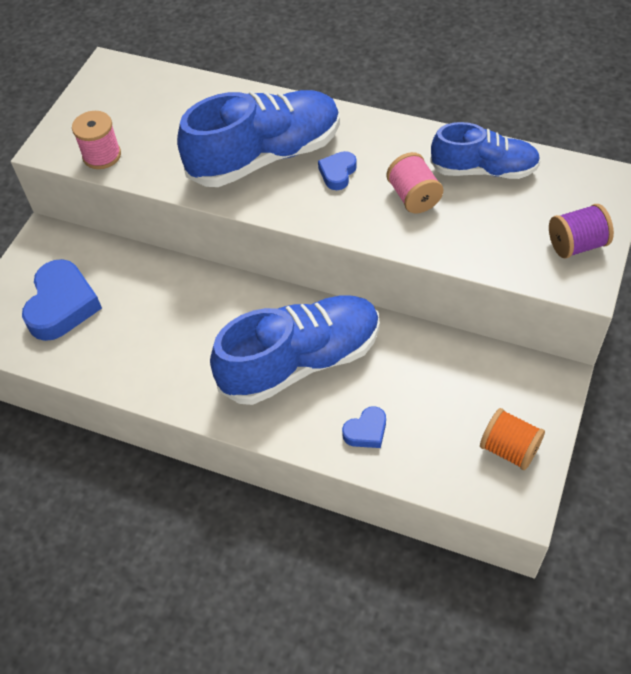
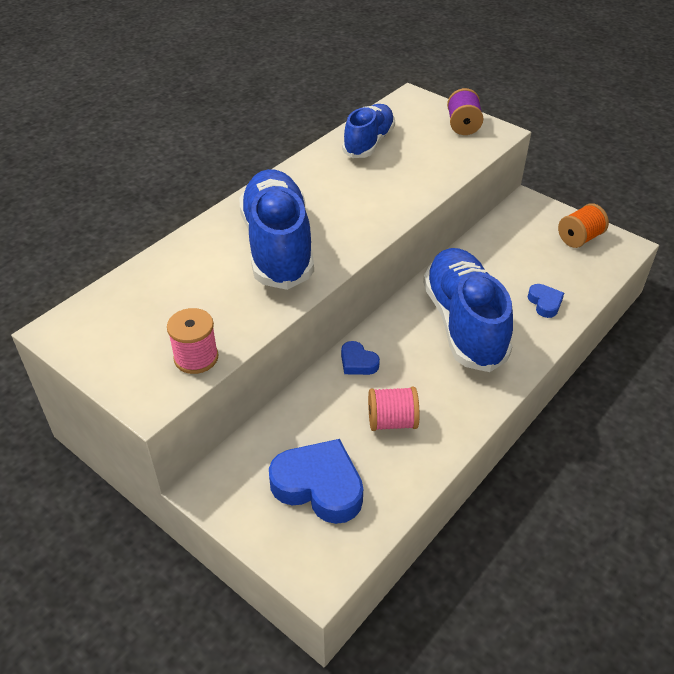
camera: 75 degrees left, 10 degrees down
(337, 173) = (326, 211): blue heart -> blue heart (358, 362)
(413, 197) = (377, 180): pink spool -> pink spool (392, 421)

